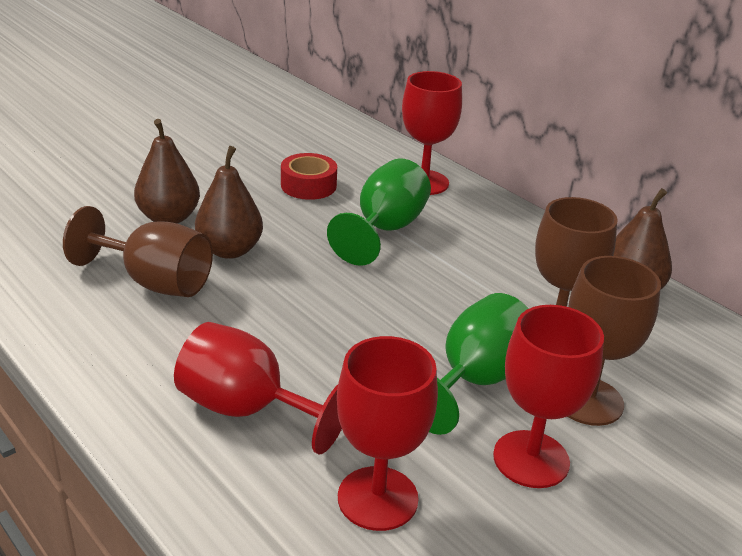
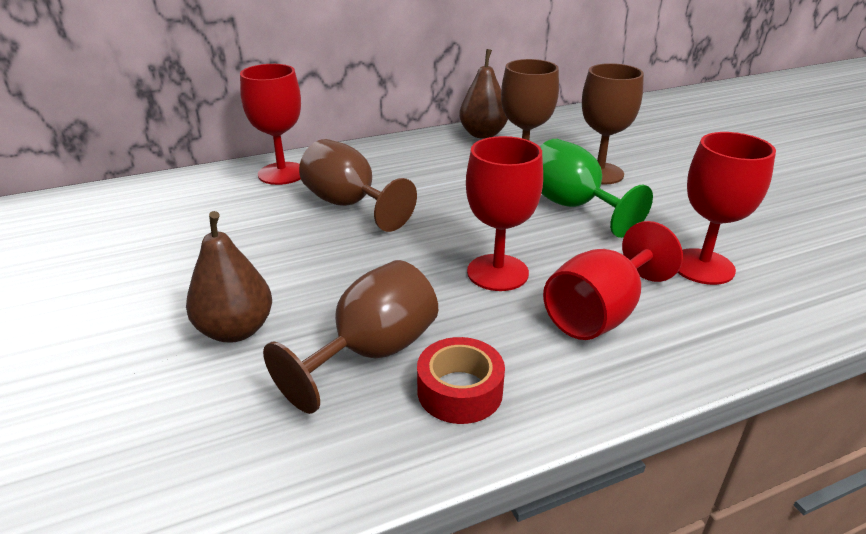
camera: 70 degrees left, 0 degrees up
(229, 250) = (335, 294): brown pear -> none
(308, 185) = (238, 230): red tape -> red tape (460, 391)
(385, 229) = (349, 205): green goblet -> brown goblet
(531, 459) = (657, 203): red goblet -> red goblet (497, 272)

